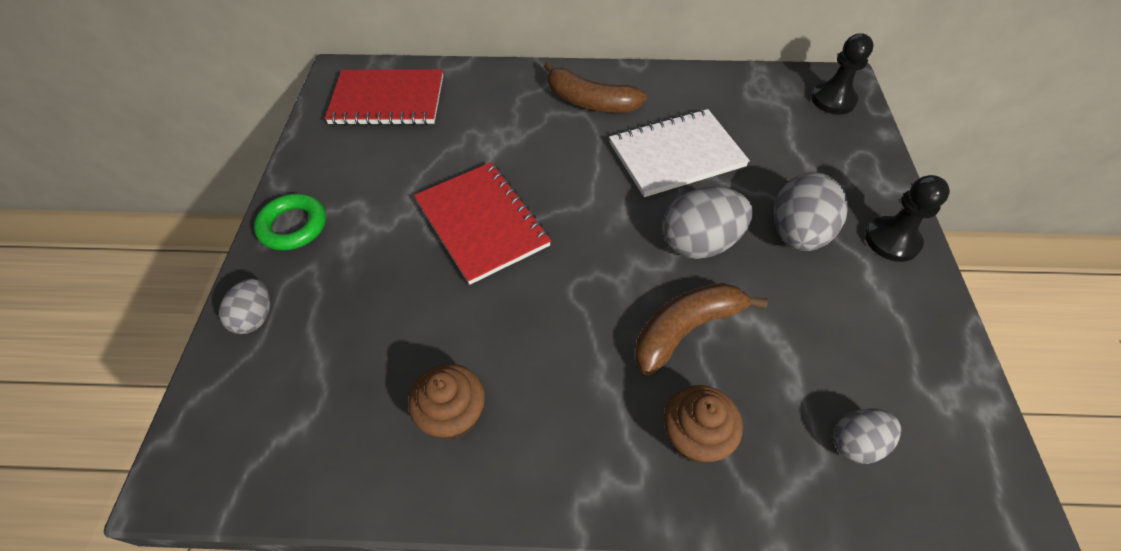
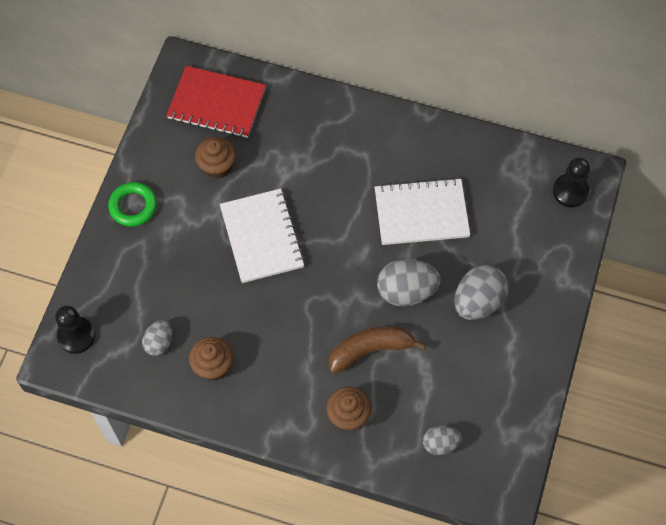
camera: 15 degrees right, 10 degrees up
(255, 317) = (103, 271): grey egg -> grey egg (159, 343)
(402, 159) = (217, 166): none -> brown cupcake
(482, 223) = (262, 237): red notebook -> white notebook
(590, 102) = (374, 145): brown banana -> none
(892, 240) = (541, 324): black pawn -> black pawn (76, 336)

